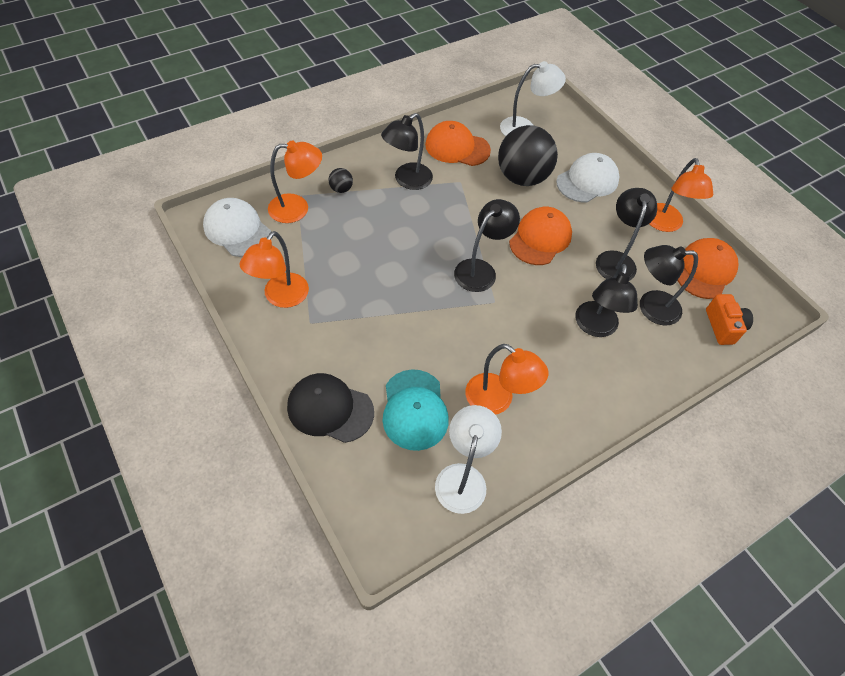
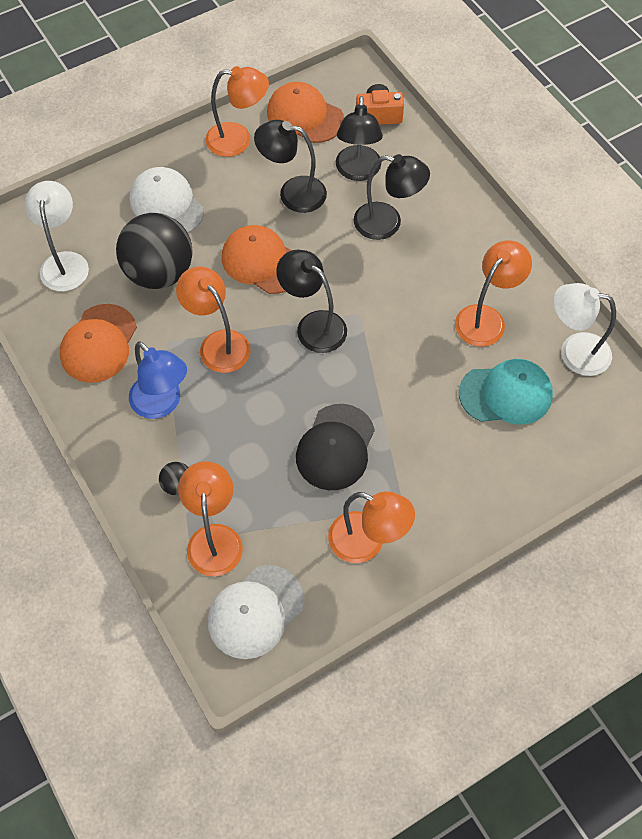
camera: 85 degrees left, 5 degrees up
(330, 409) = (515, 476): black cap -> black cap (335, 447)
(407, 180) = (162, 404): black lamp -> blue lamp
(460, 211) = (218, 343): none -> orange lamp

